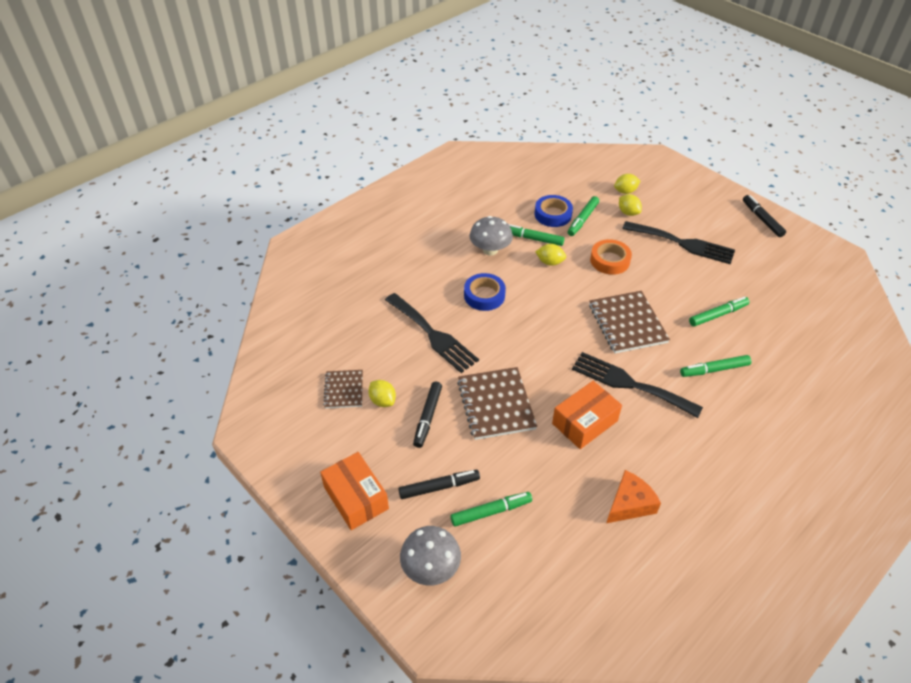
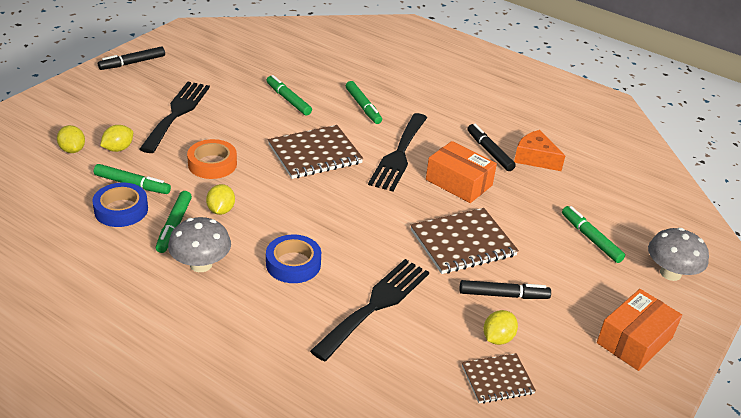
camera: 105 degrees left, 10 degrees down
(439, 487) = (585, 276): black marker -> black marker (489, 152)

